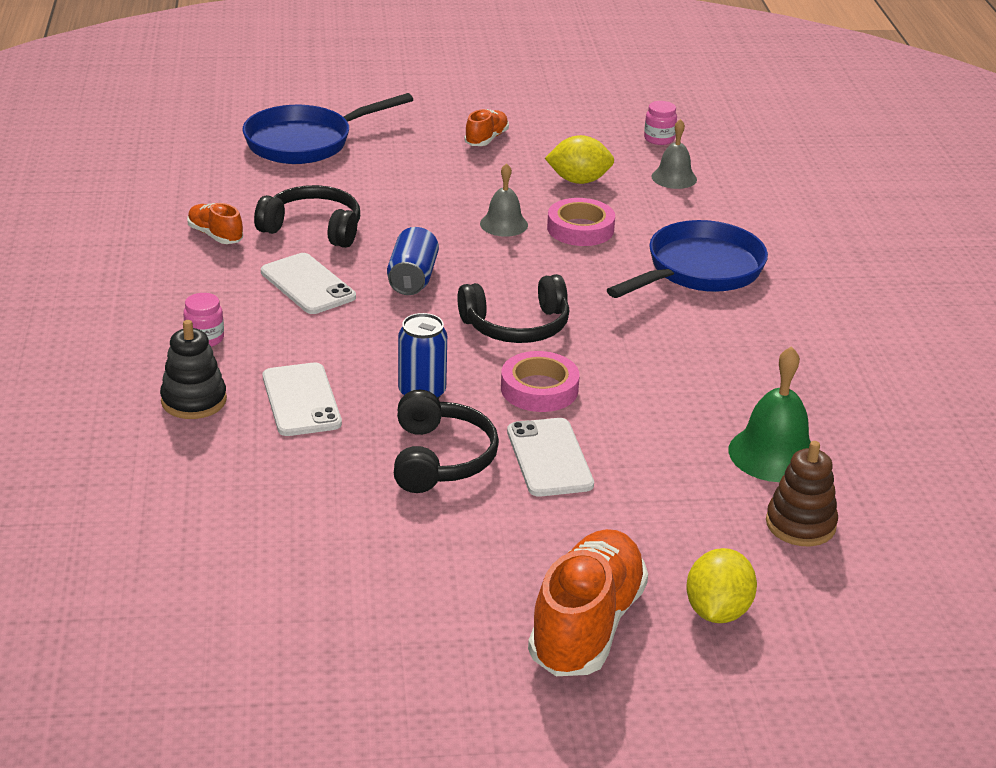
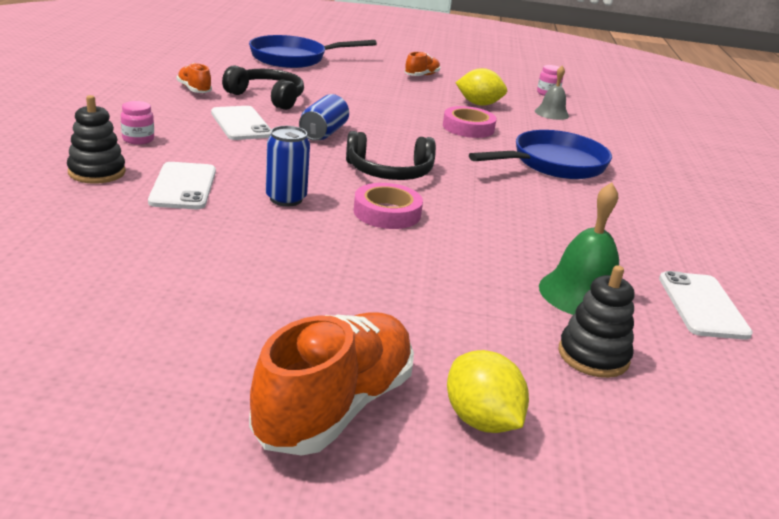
camera: 10 degrees right, 5 degrees down
(440, 458) = (273, 244): black headphones -> none
(504, 224) = (411, 116): grey bell -> none
(549, 458) = (370, 260): white phone -> white phone (702, 306)
(717, 611) = (481, 420): yellow lemon -> yellow lemon turned 60 degrees counterclockwise
(800, 524) = (593, 356): brown stacking toy -> black stacking toy

